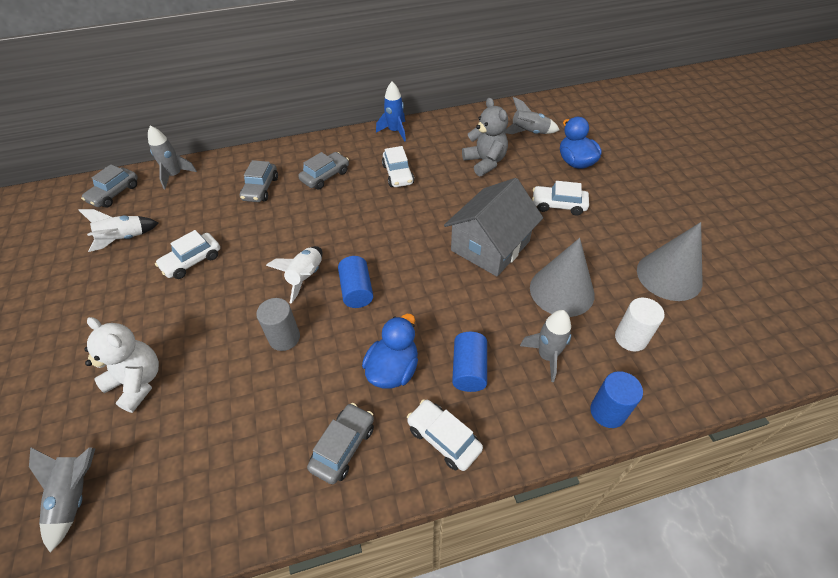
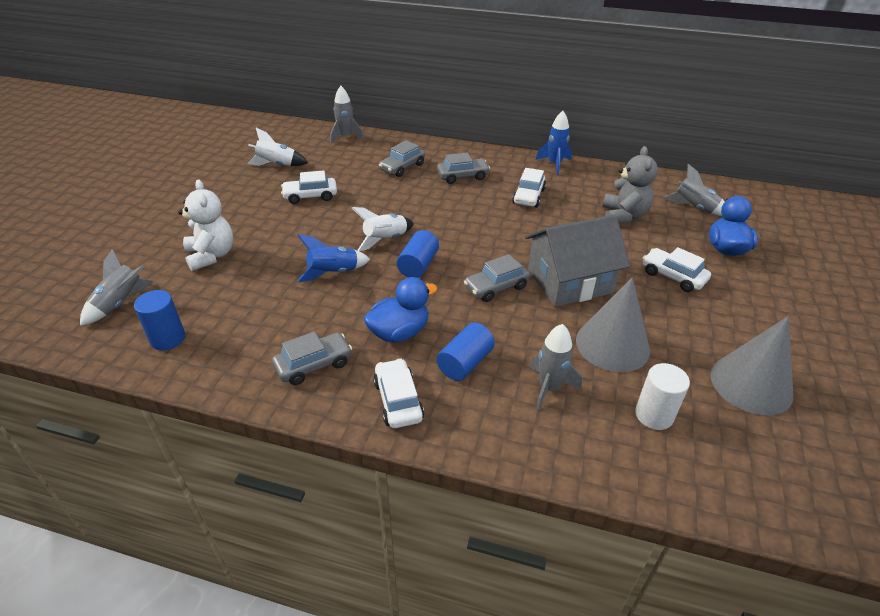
camera: 30 degrees right, 10 degrees down
(114, 193) = (294, 134): grey car -> grey car (496, 287)
(284, 338) = (333, 273): grey cylinder -> blue rocket
(607, 412) = (572, 460): blue cylinder -> blue cylinder (168, 339)

